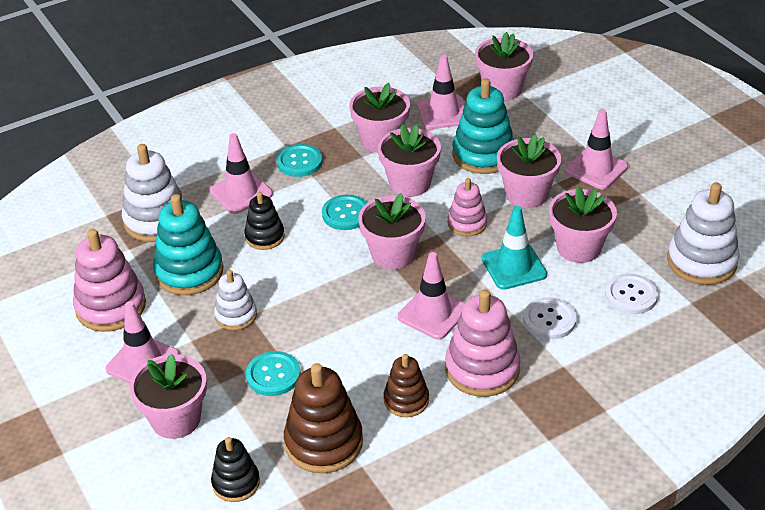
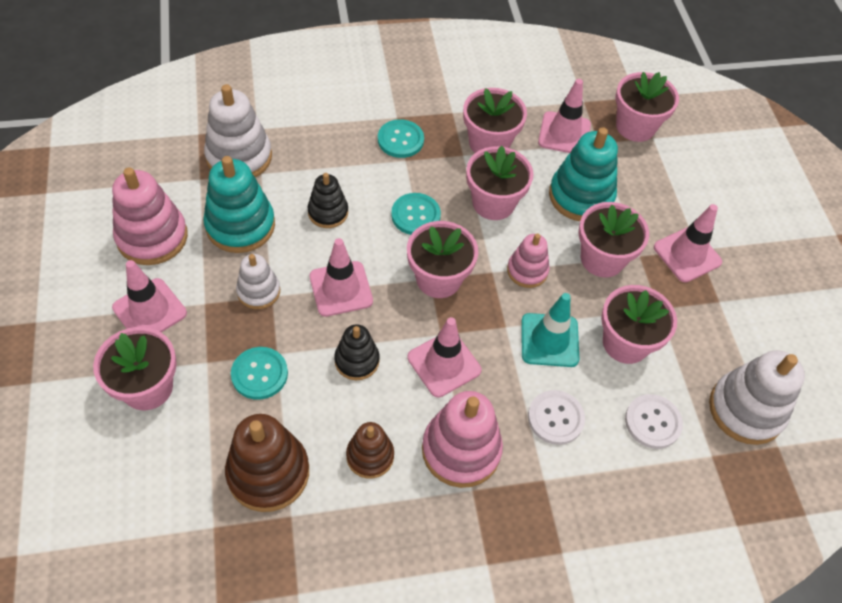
camera: 15 degrees right, 15 degrees up
(236, 483) = (165, 484): black stacking toy -> black stacking toy (357, 360)
(241, 192) = (330, 154): pink traffic cone -> pink traffic cone (341, 289)

